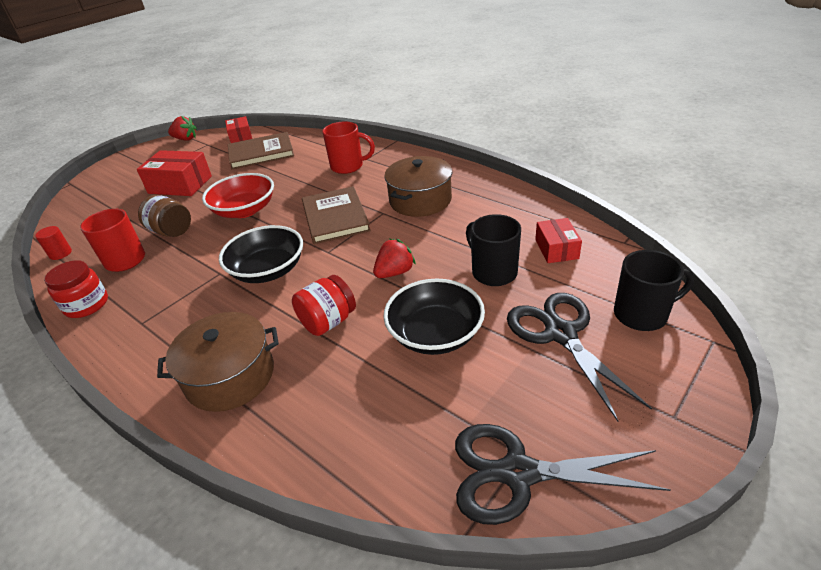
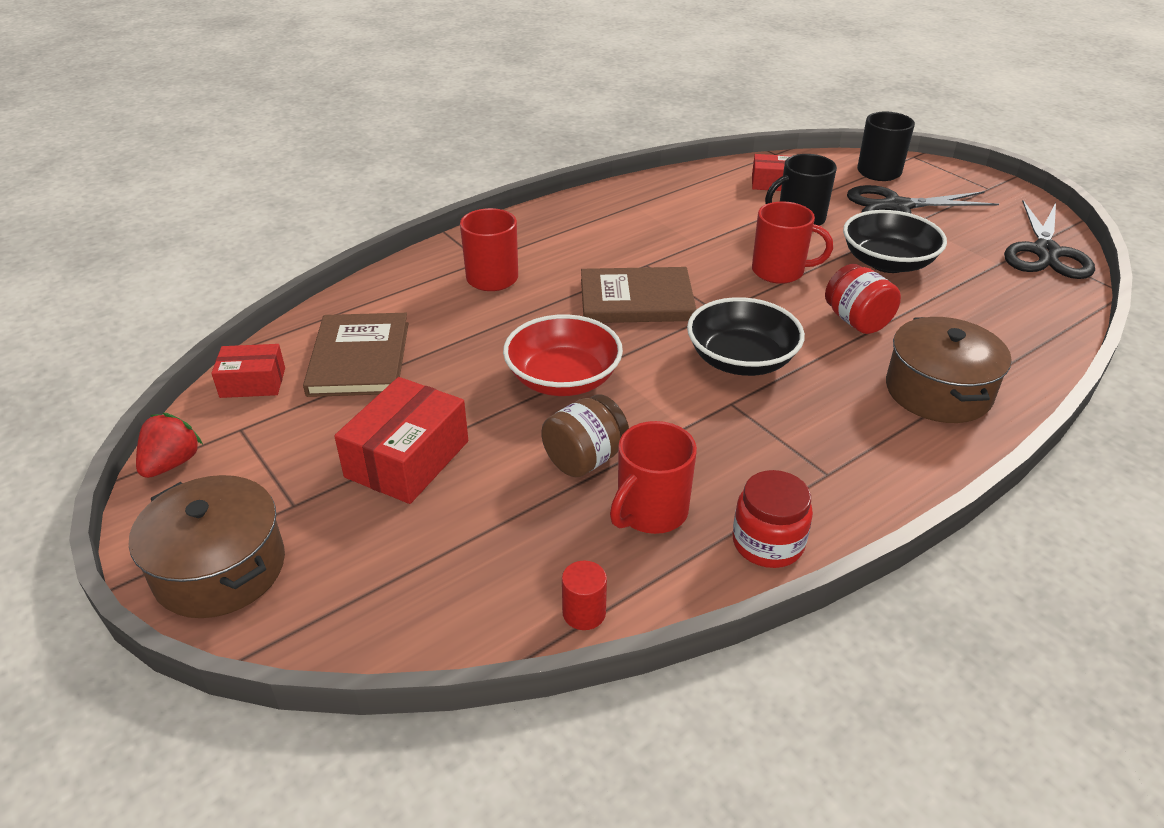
camera: 80 degrees left, 0 degrees up
(395, 272) = (780, 271): red strawberry -> red mug
(420, 200) = (632, 236): brown pot -> brown pot (220, 568)

